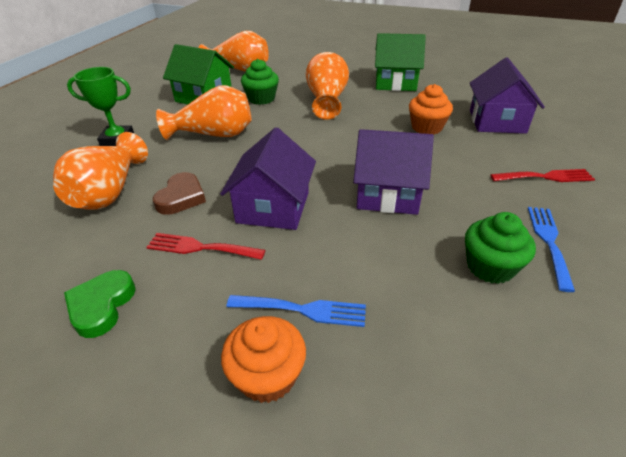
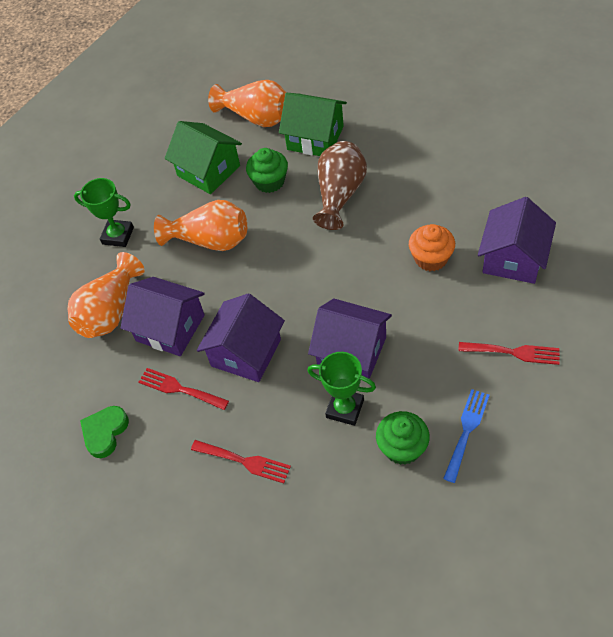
camera: 20 degrees right, 15 degrees up
(181, 197) = (170, 328): brown heart -> purple house
(267, 376) = (209, 508): orange cupcake -> none
(303, 310) = (244, 461): blue fork -> red fork
(327, 101) = (340, 195): orange vase -> brown vase
(395, 82) = (431, 167): green house -> green house (315, 138)
(404, 240) = (345, 409): none -> green trophy

